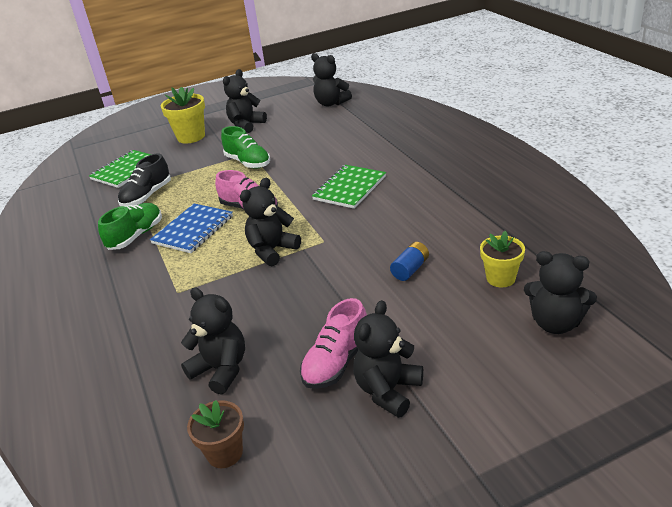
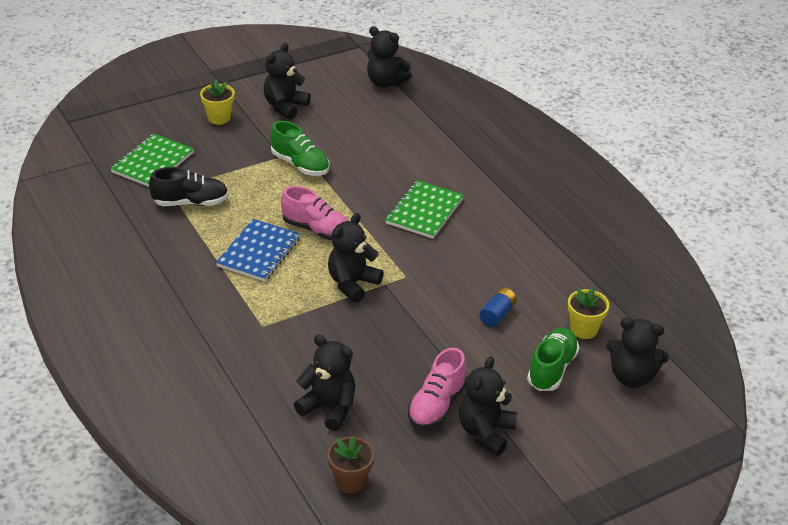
camera: 10 degrees left, 5 degrees up
(136, 236) = (195, 255): green shoe -> green shoe (552, 369)
(147, 196) = (190, 203): black shoe -> black shoe turned 120 degrees counterclockwise
(191, 137) = (219, 118): yellow flower pot -> yellow flower pot, size x0.66

